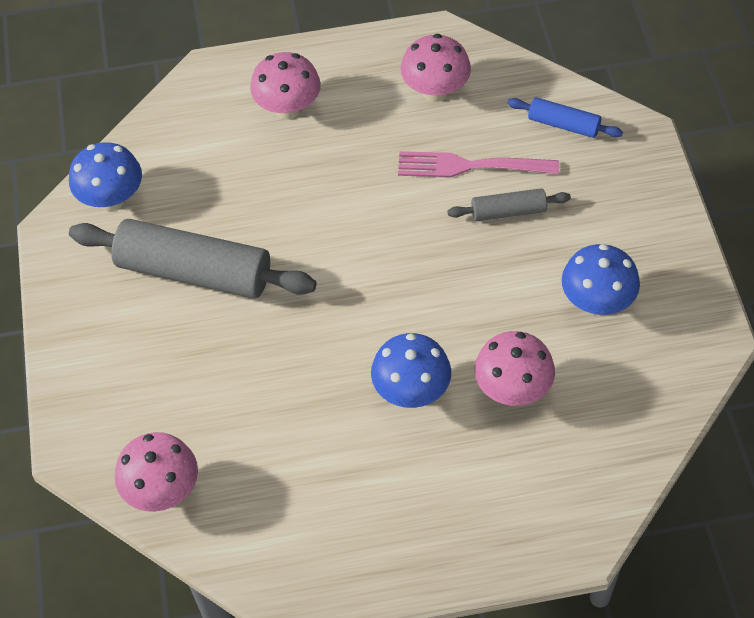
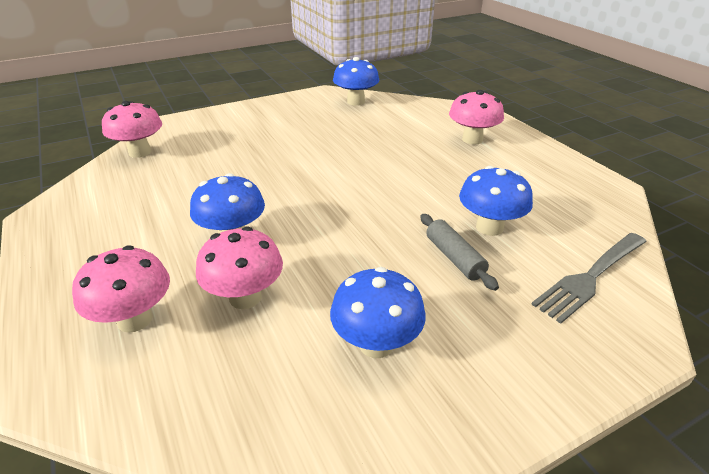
camera: 70 degrees right, 20 degrees down
(194, 272) = (313, 133): grey rolling pin -> none
(435, 91) = (551, 195): pink mushroom -> pink mushroom (135, 319)
(471, 166) = (489, 227): pink fork -> blue mushroom
(563, 124) = (591, 276): blue rolling pin -> grey fork

